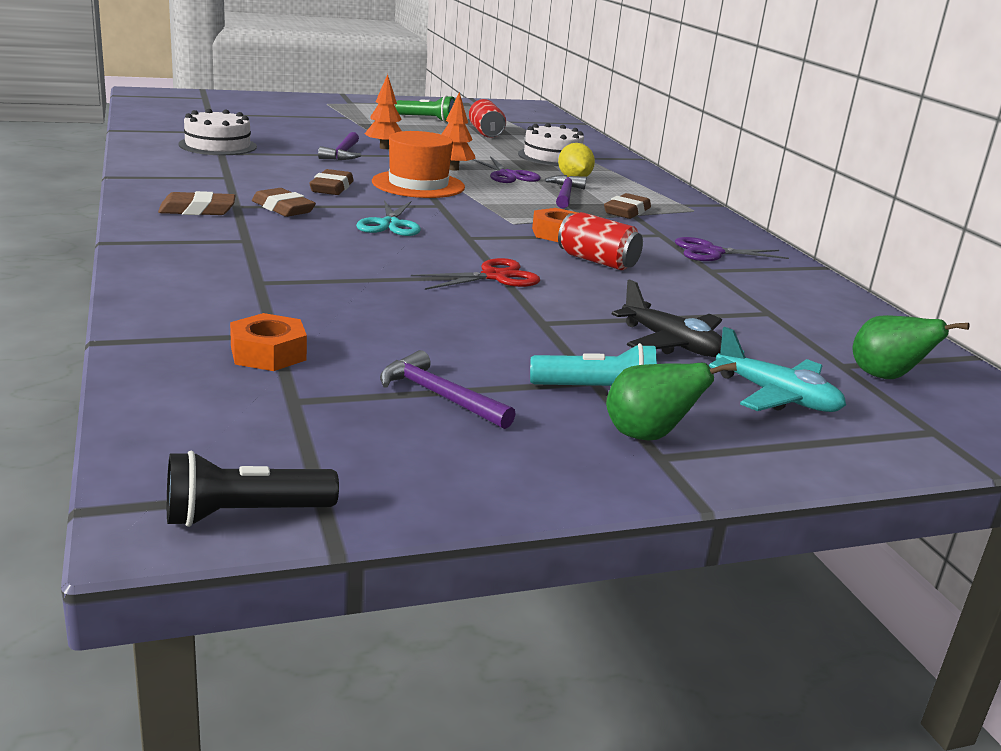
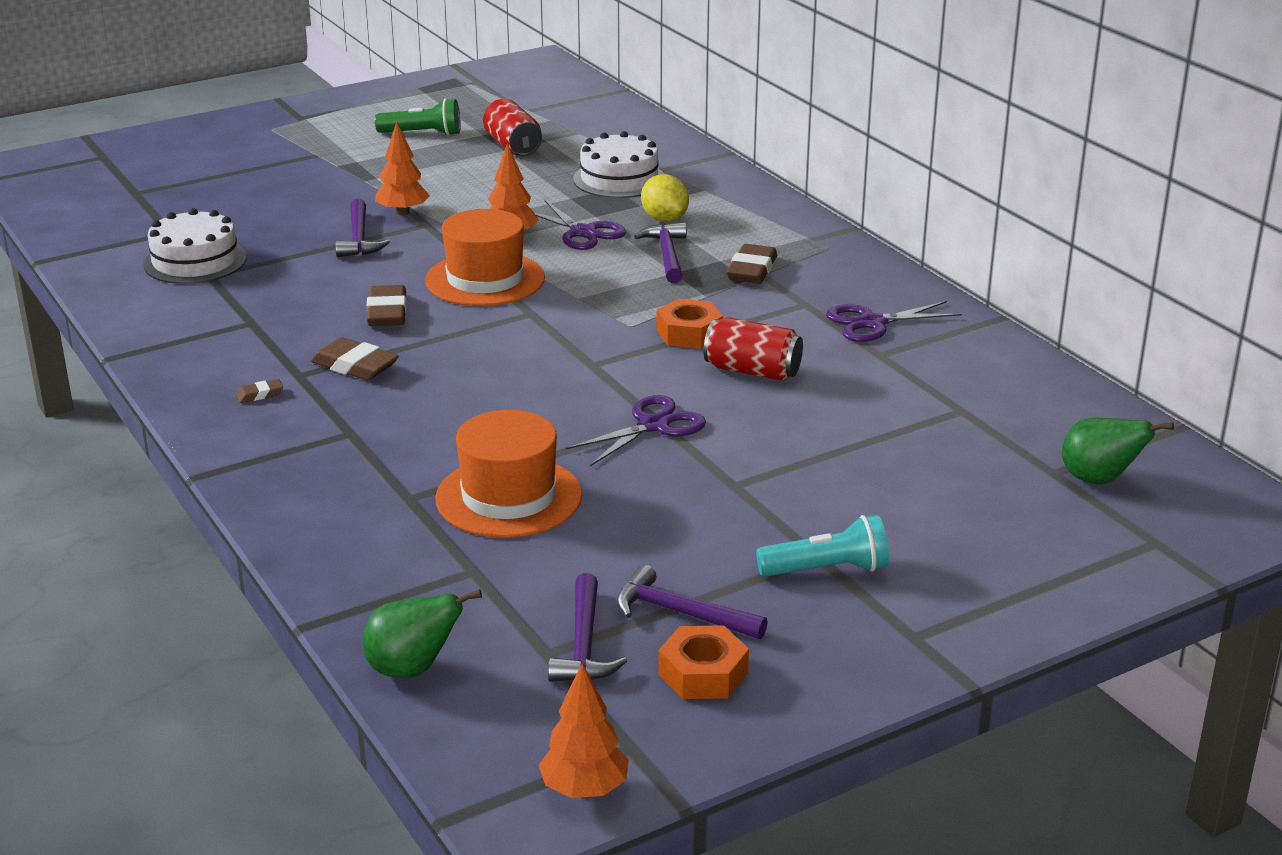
camera: 10 degrees left, 5 degrees up
(197, 210) = (259, 394): brown eraser -> brown eraser, size x0.50
(244, 514) = (584, 790): black flashlight -> orange tree
(268, 353) = (485, 599): orange nut -> orange nut (703, 673)
(333, 401) = (584, 644): none -> purple hammer
(342, 296) = (508, 497): none -> orange hat
(390, 224) = (493, 364): turquoise scissors -> none
(494, 277) = (653, 425): red scissors -> purple scissors
(648, 436) = (895, 615): green pear -> green pear (412, 669)
(671, 344) = (876, 484): black plane -> none
(777, 397) = (1000, 534): turquoise plane -> none

